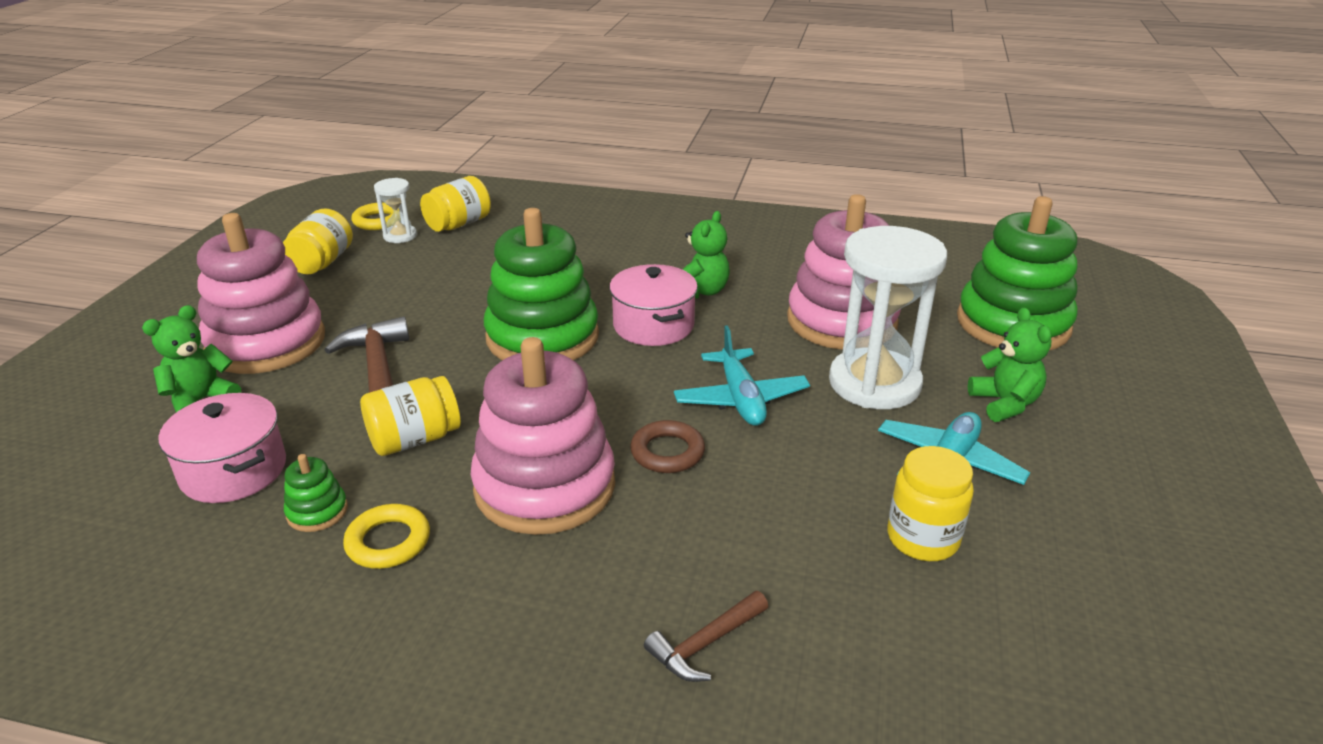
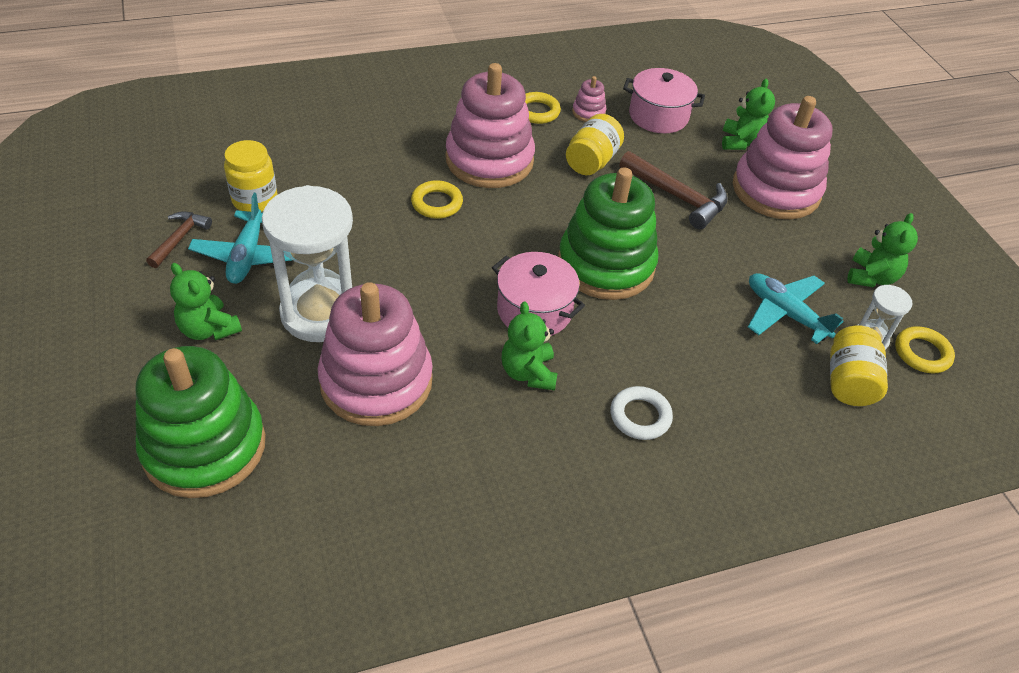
camera: 145 degrees right, 15 degrees up
(317, 512) = (588, 112): green stacking toy -> pink stacking toy
(322, 262) = (871, 277): yellow jar -> green teddy bear
(638, 249) = (640, 416): none -> white ring
(667, 452) = (437, 203): brown ring -> yellow ring
(705, 644) = (350, 118): brown hammer -> brown hammer (180, 238)
(740, 399) = (416, 260): turquoise plane -> turquoise plane (785, 313)

